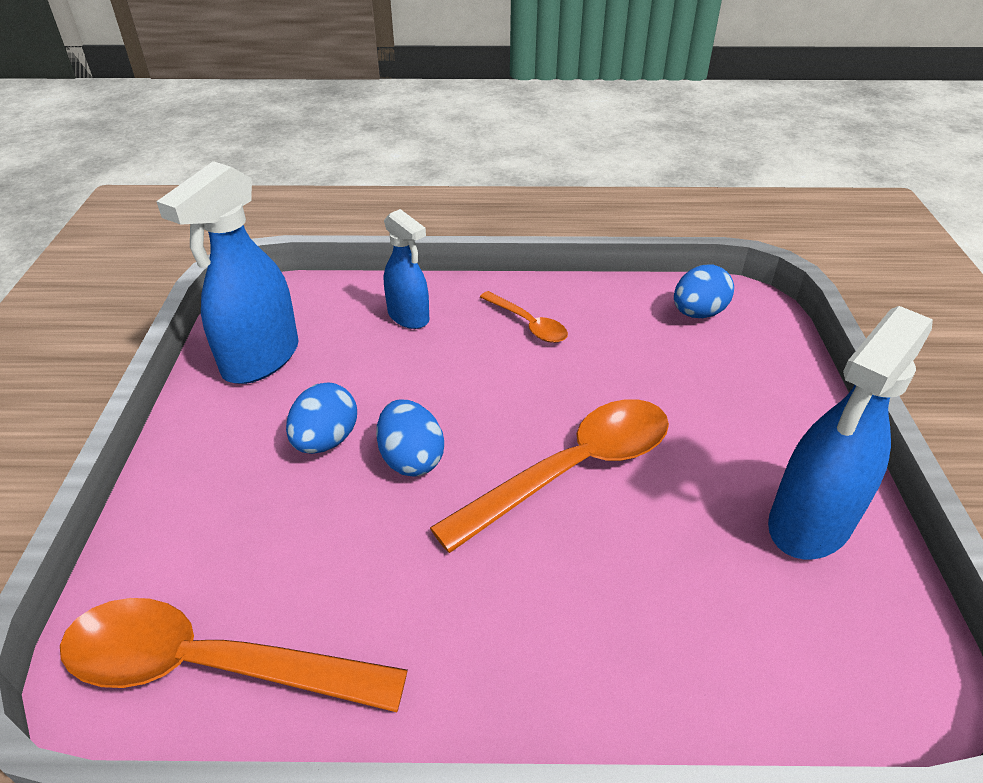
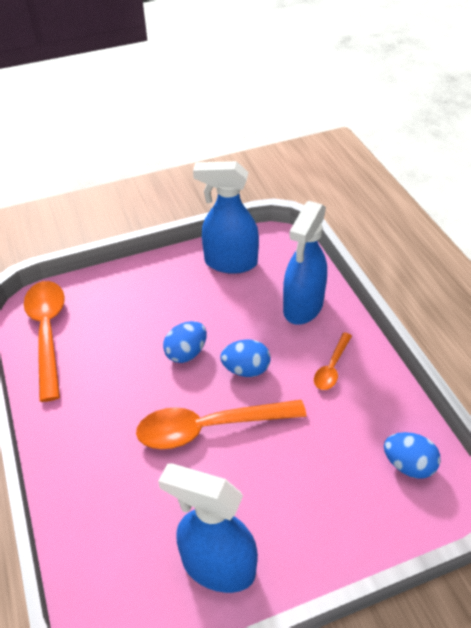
camera: 70 degrees right, 5 degrees up
(326, 440) = (184, 314): blue egg -> blue egg (246, 369)
(409, 317) = (303, 307): blue spray bottle -> blue spray bottle, size x1.65
(572, 470) = (209, 428): orange spoon -> orange spoon turned 135 degrees clockwise

